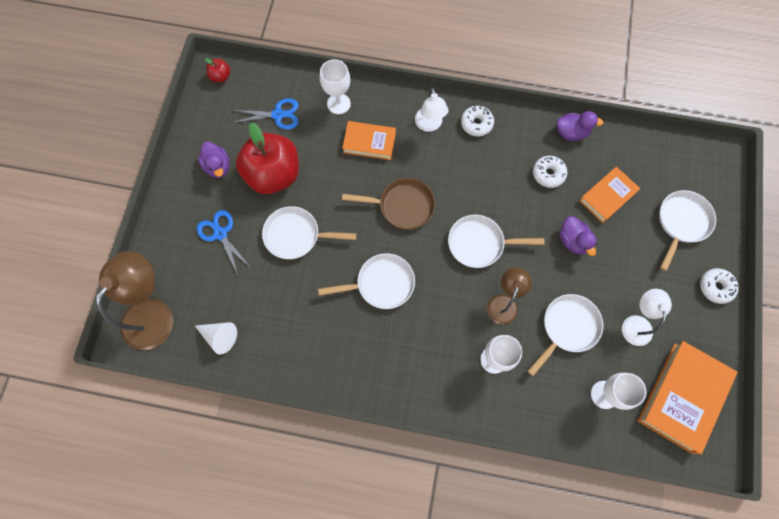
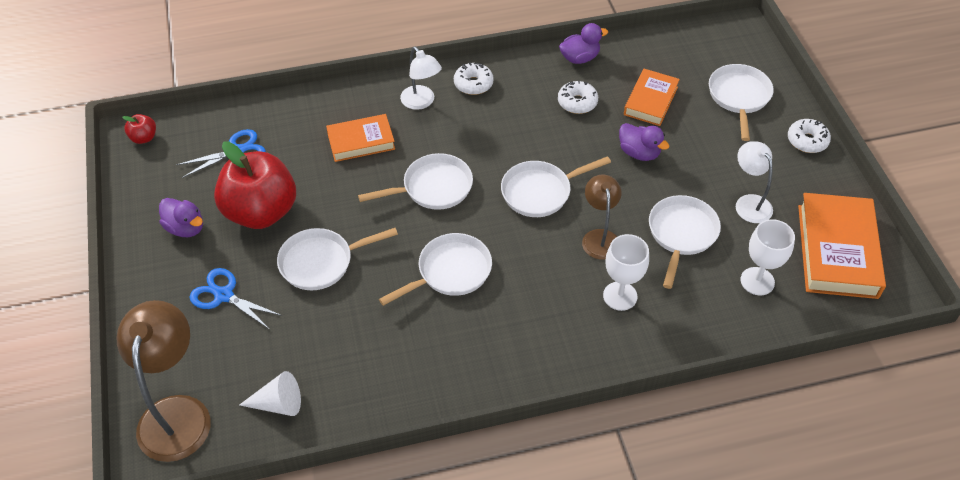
camera: 25 degrees left, 20 degrees down
(338, 104) = (304, 117): white goblet -> none
(402, 206) = (433, 188): brown pan -> white pan

